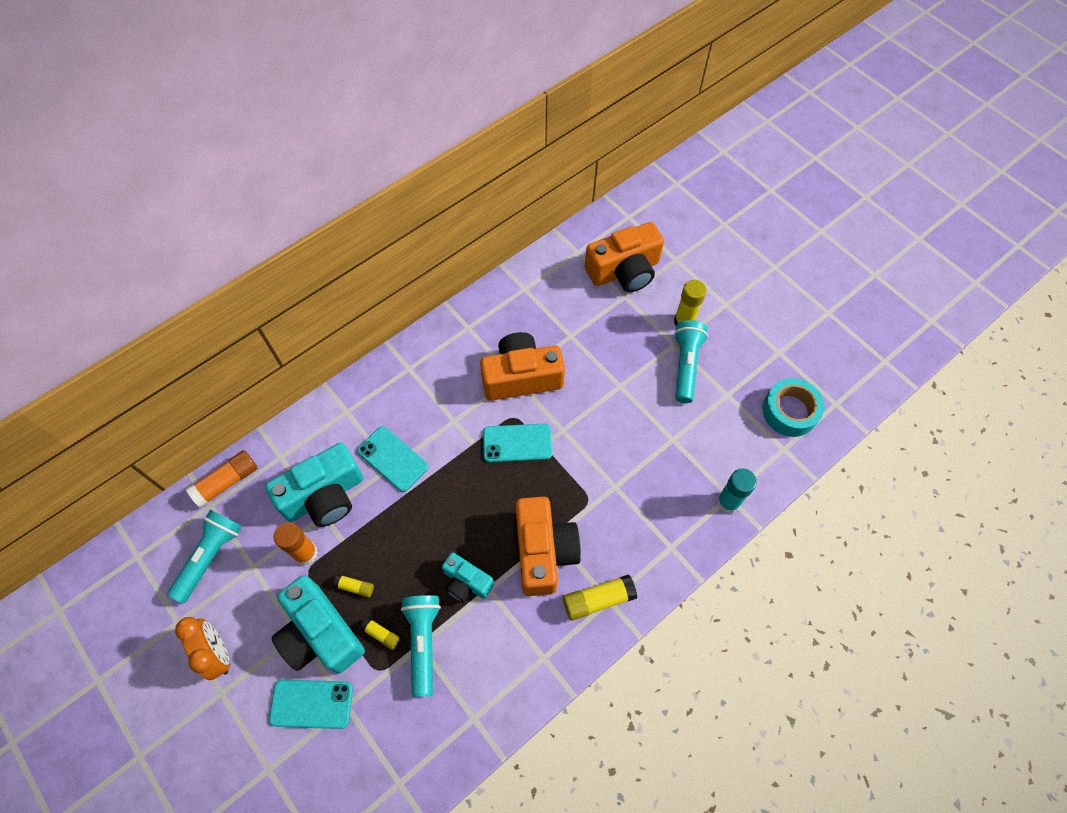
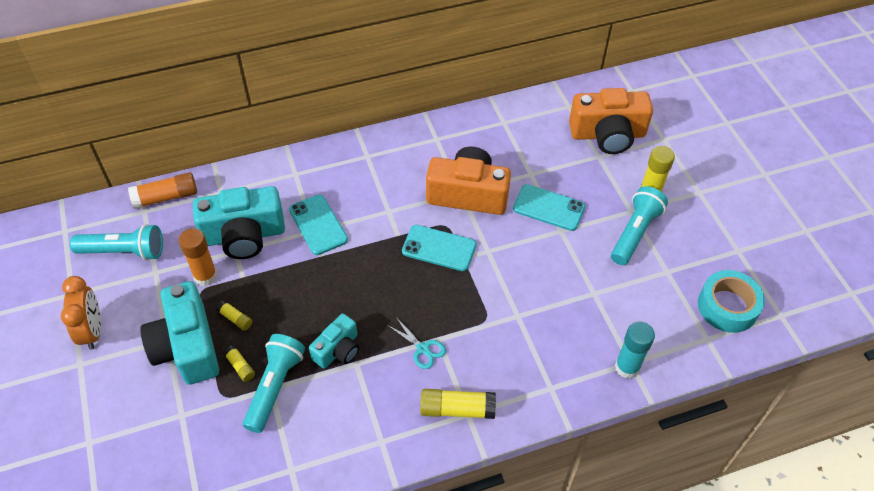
camera: 20 degrees right, 10 degrees down
(210, 557) = (124, 252): turquoise flashlight -> turquoise flashlight turned 45 degrees clockwise
(311, 704) = (152, 402): turquoise phone -> turquoise phone (548, 208)
(466, 582) = (338, 350): turquoise camera -> turquoise camera turned 105 degrees counterclockwise
(543, 551) = (422, 349): orange camera -> turquoise scissors

